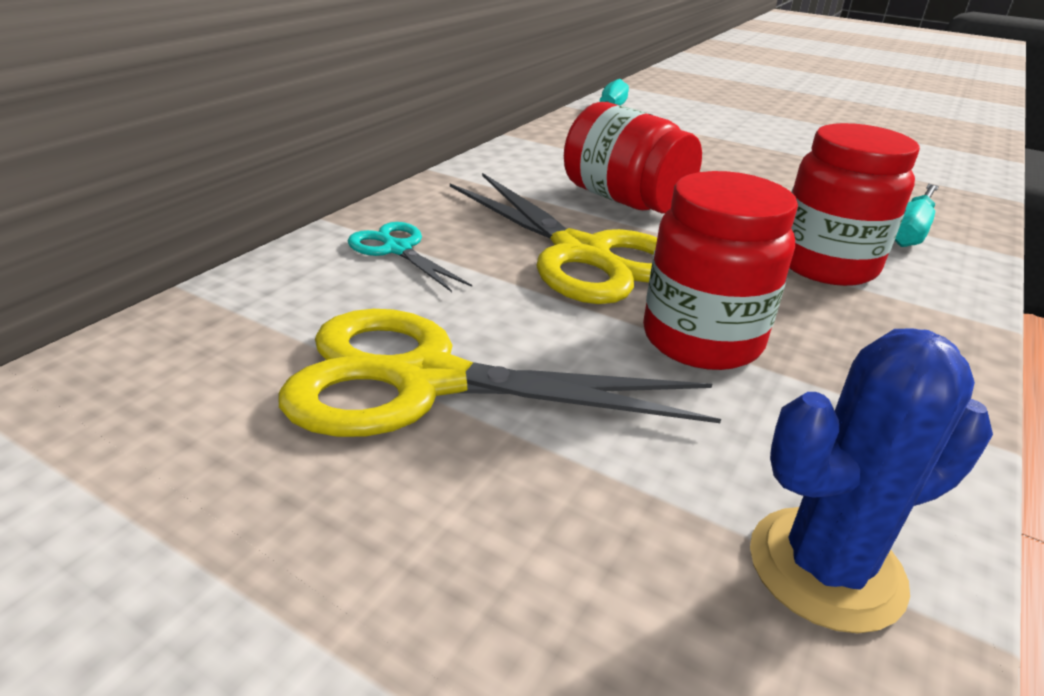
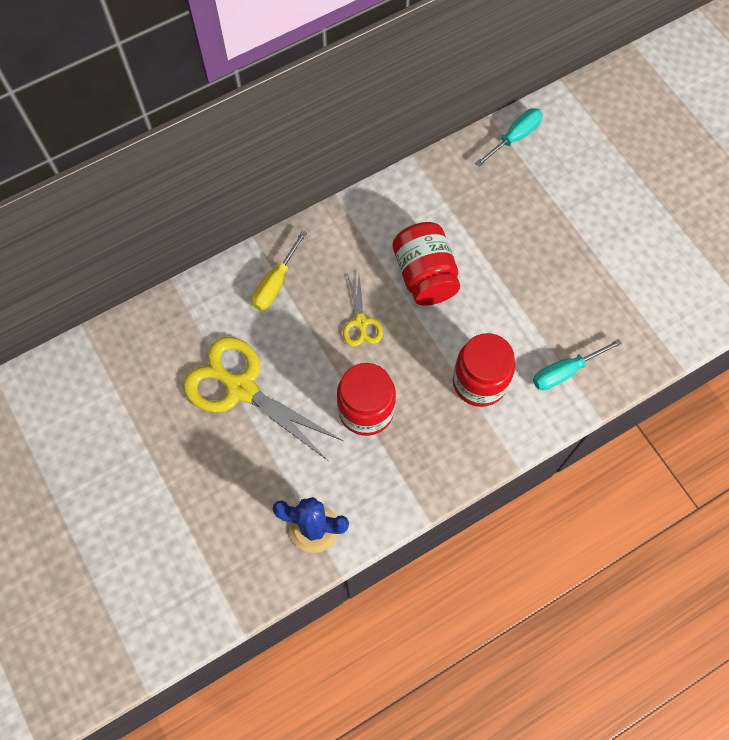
camera: 30 degrees right, 35 degrees up
(398, 249) = (275, 284): turquoise scissors -> yellow screwdriver
(581, 254) = (361, 322): yellow scissors -> yellow scissors, size x0.50

